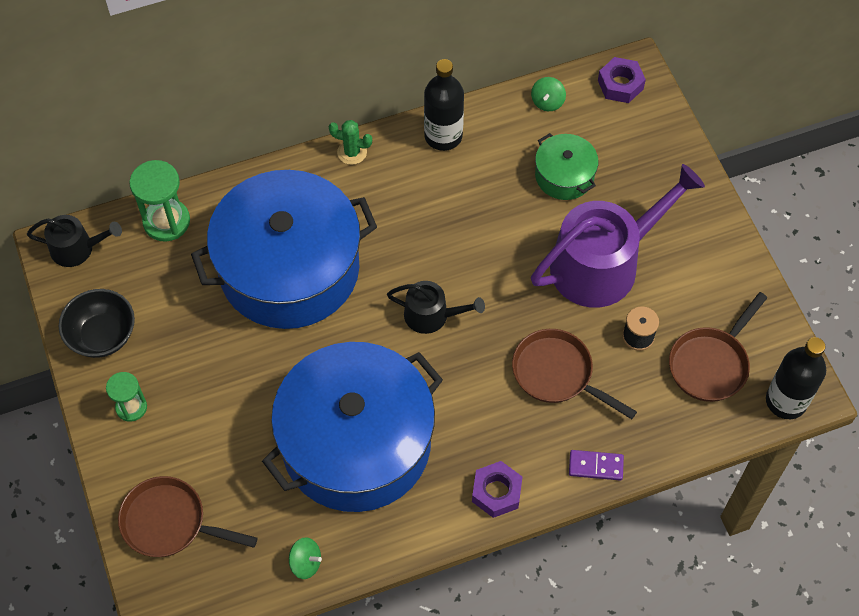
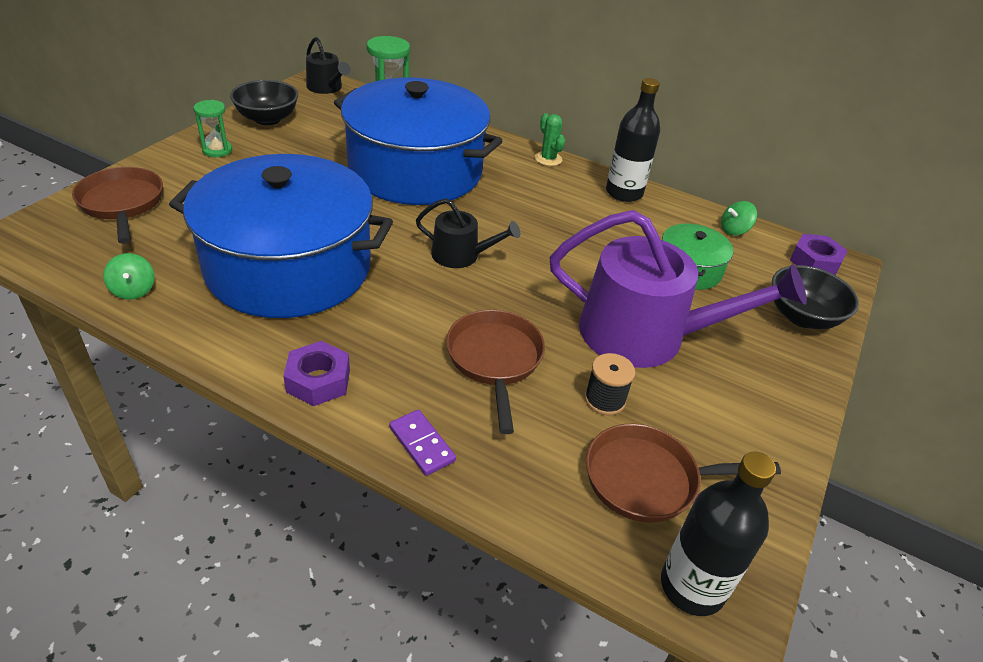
camera: 45 degrees right, 20 degrees down
(432, 315) = (461, 255): black watering can -> black watering can turned 45 degrees counterclockwise
(661, 150) = (802, 317): none -> black bowl

